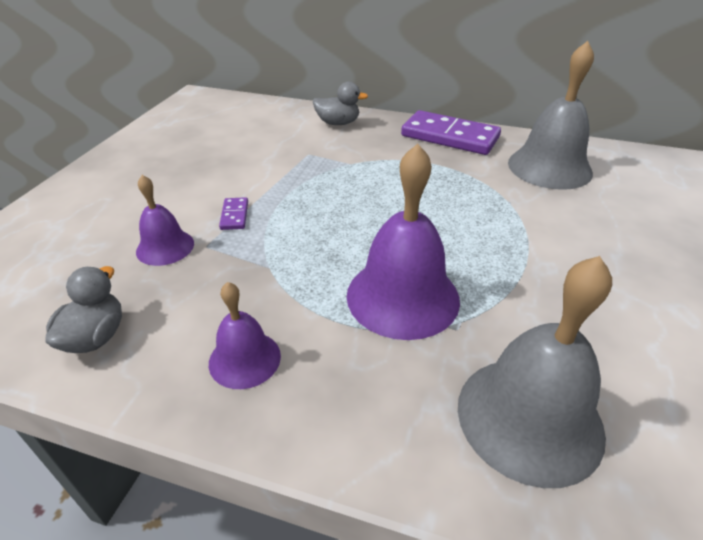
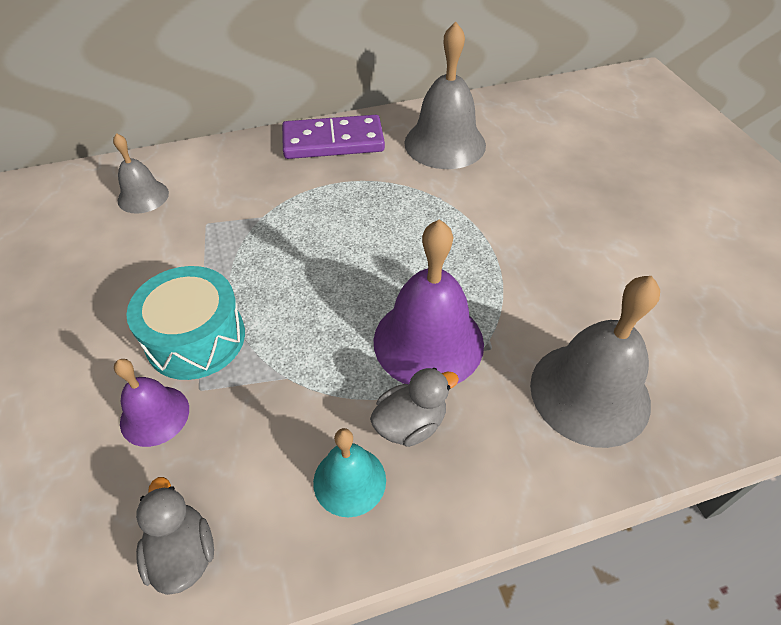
camera: 35 degrees left, 10 degrees up
(234, 215) = (196, 338): purple domino -> turquoise drum
(244, 359) = (349, 480): purple bell -> turquoise bell
(284, 125) = (143, 196): none -> grey bell
(338, 123) = (203, 168): grey duck -> grey duck (410, 424)

